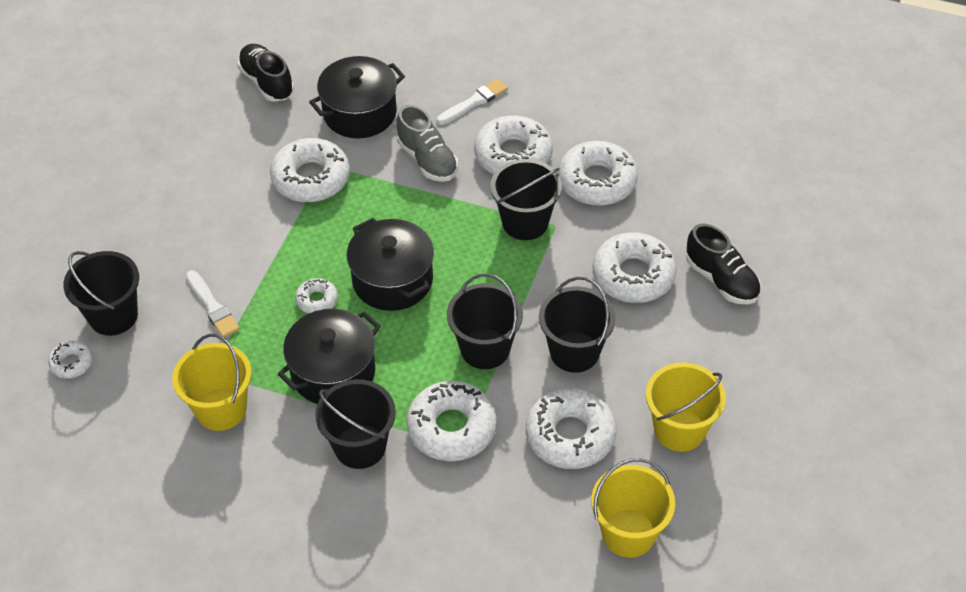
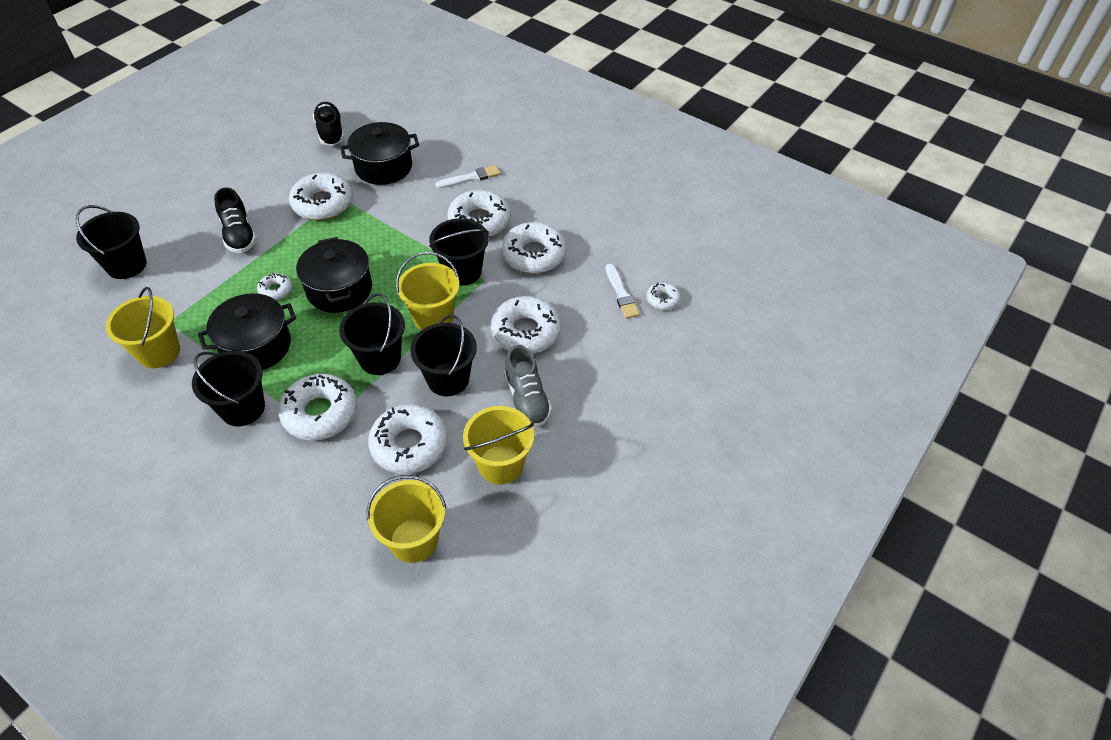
camera: 15 degrees right, 0 degrees up
(72, 363) = (77, 291): white donut -> white donut (662, 299)
(212, 306) = (199, 276): white brush -> white brush (621, 293)
(427, 160) = (414, 210): grey shoe -> grey shoe (527, 399)
(520, 285) = (433, 317): none -> yellow bucket
(721, 280) = (595, 353): black shoe -> black shoe (239, 235)

